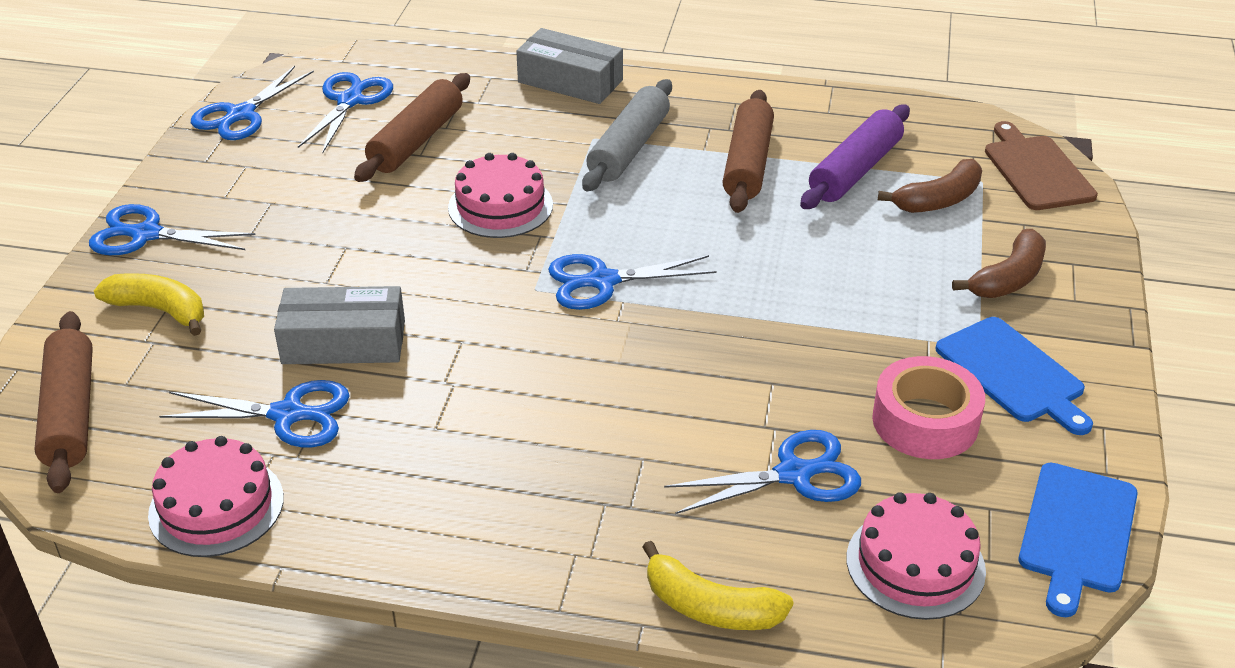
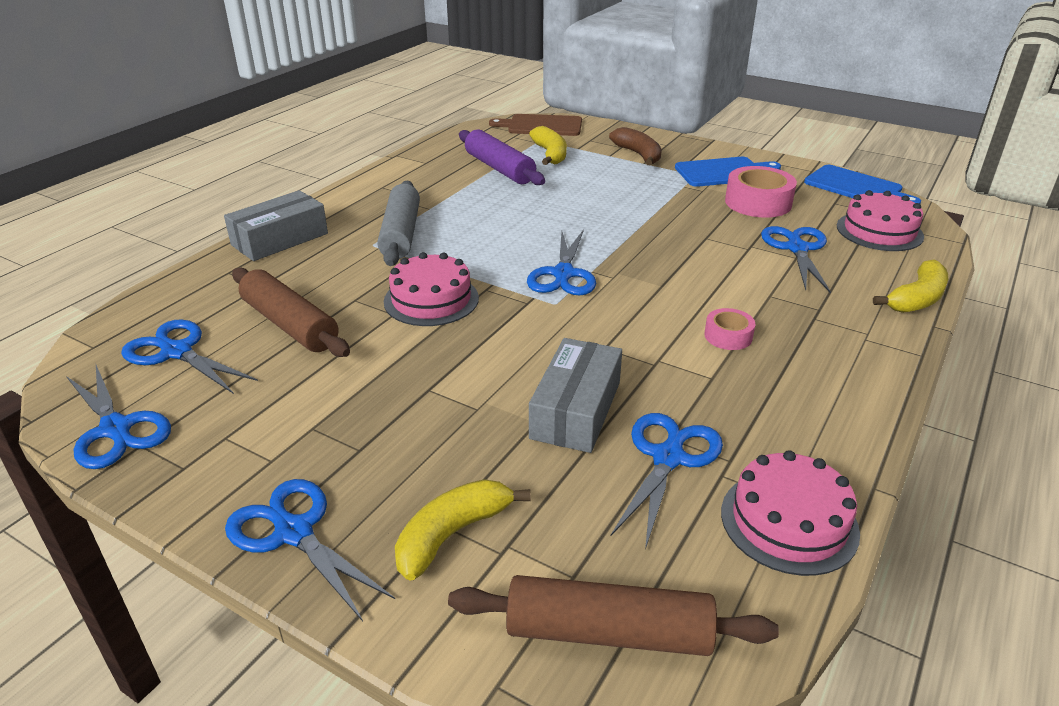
camera: 70 degrees left, 5 degrees down
(146, 234) = (294, 533): blue scissors -> blue scissors turned 105 degrees clockwise
(526, 431) = (728, 336): none -> pink tape
(628, 148) = (401, 234): grey rolling pin -> grey rolling pin turned 45 degrees clockwise
(747, 163) = (461, 198): brown rolling pin -> none
(939, 200) = (550, 154): brown banana -> yellow banana

